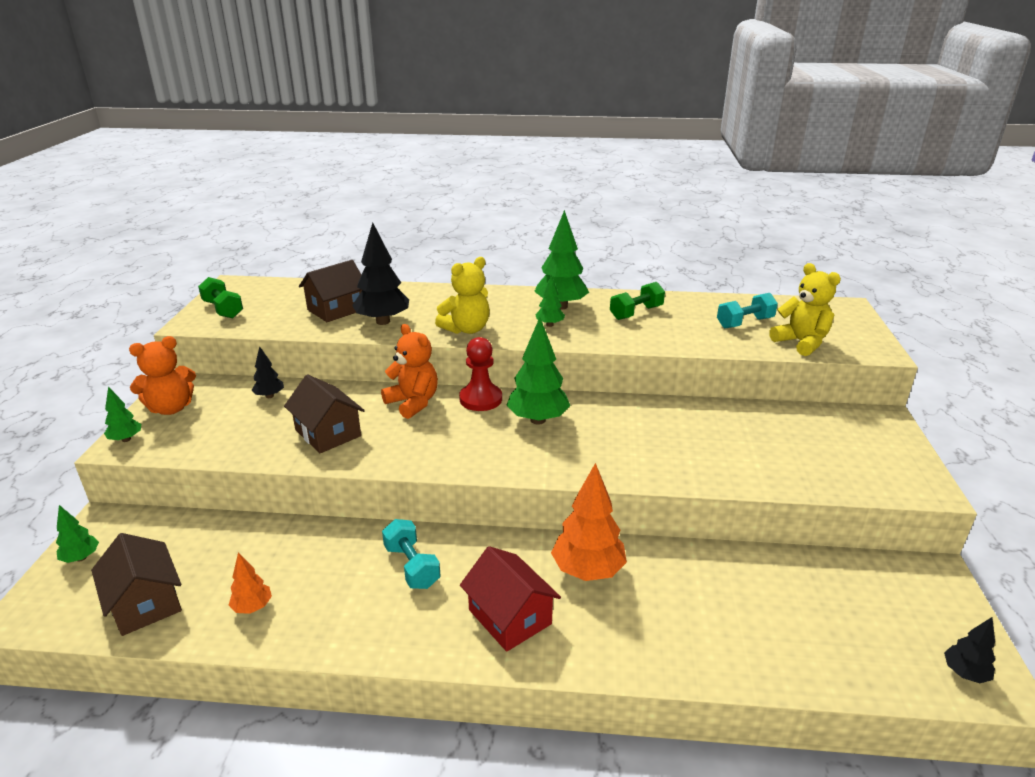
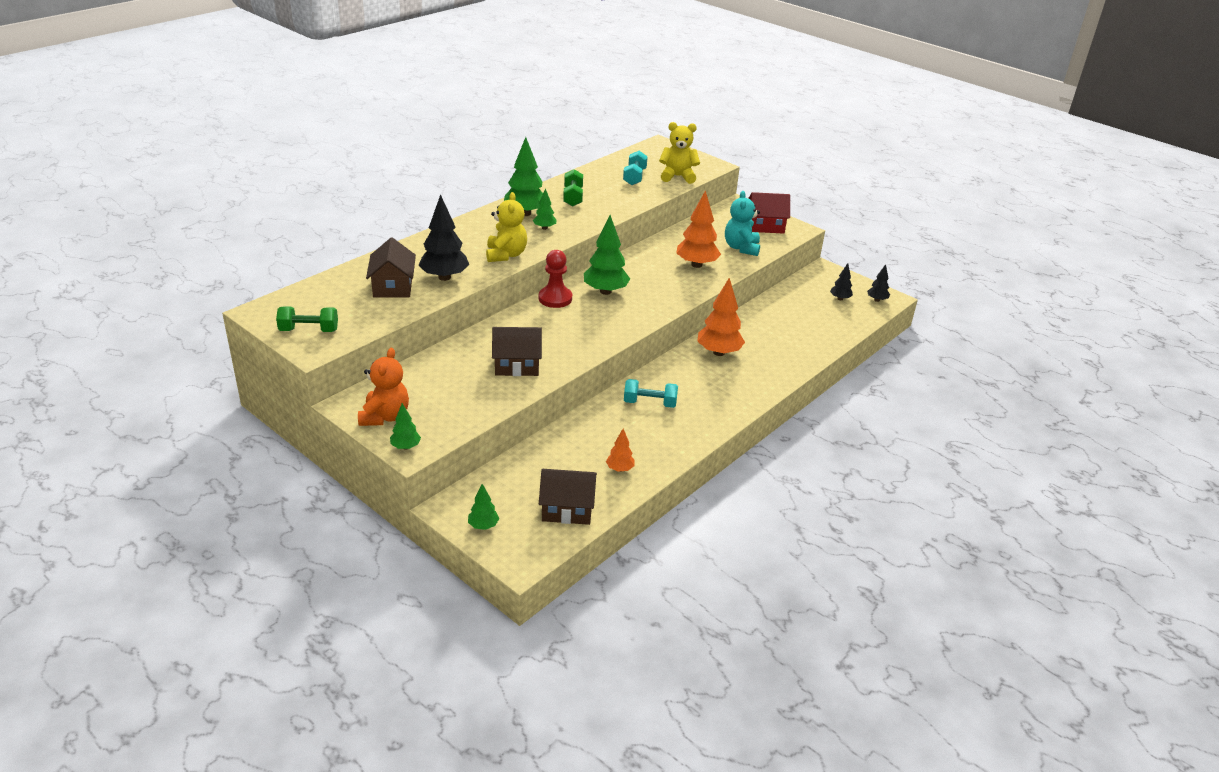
camera: 55 degrees left, 5 degrees up
(270, 396) = (431, 371): black tree -> black tree (840, 298)
(413, 403) = (524, 322): orange teddy bear -> none
(510, 617) = (724, 390): red house -> red house (765, 225)
(691, 451) = (696, 265): none -> orange tree
(790, 465) = (741, 248): none -> turquoise teddy bear

